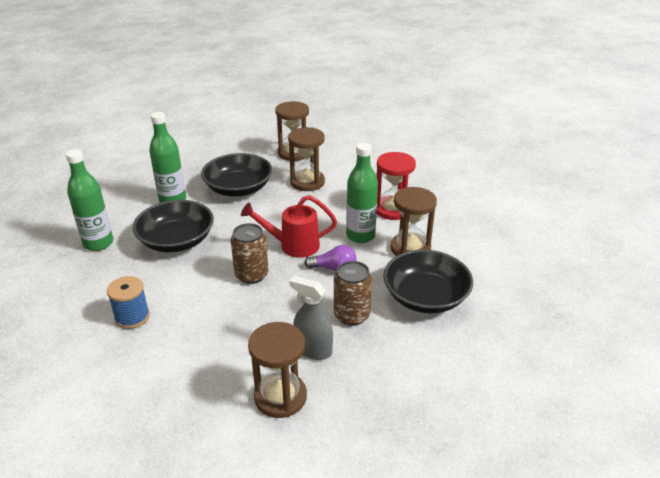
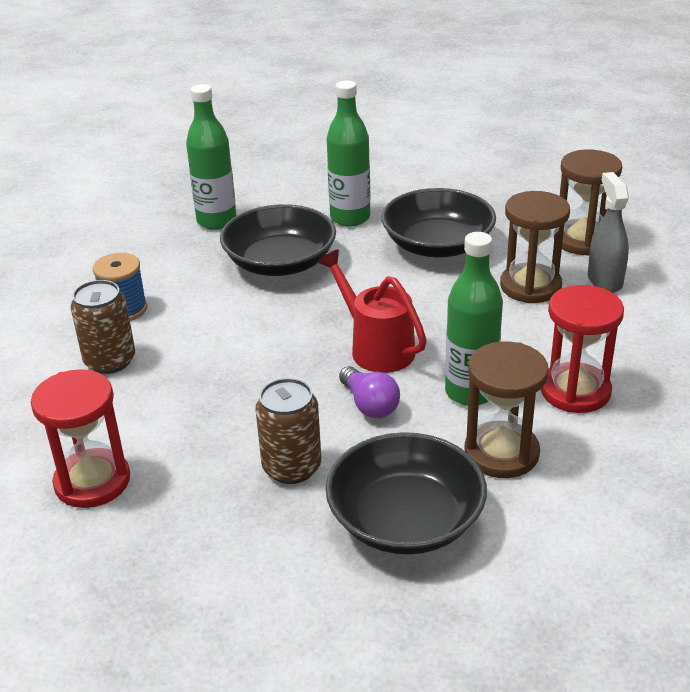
camera: 55 degrees right, 0 degrees up
(251, 275) = (281, 347): brown can -> brown can (110, 361)
(280, 397) = (92, 481): brown hourglass -> red hourglass
(313, 350) = (194, 467): grey spray bottle -> grey spray bottle (604, 280)

